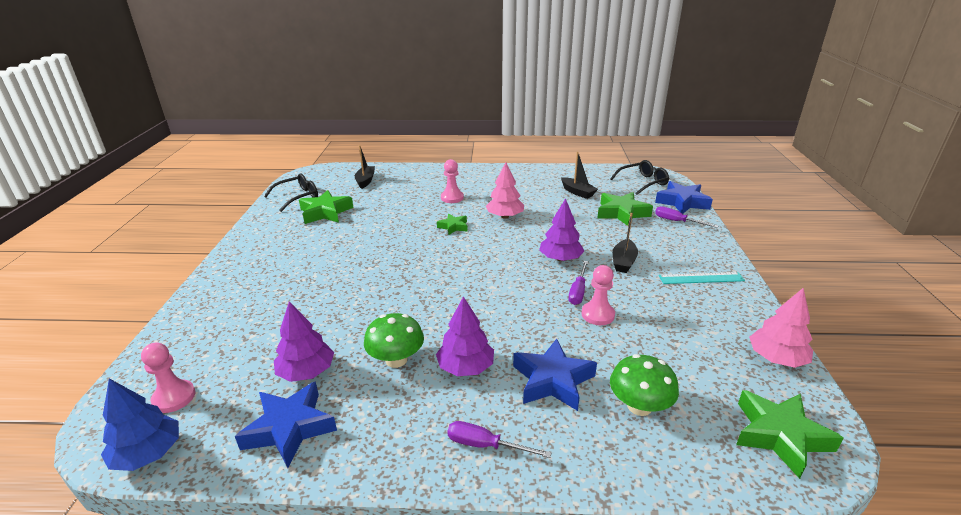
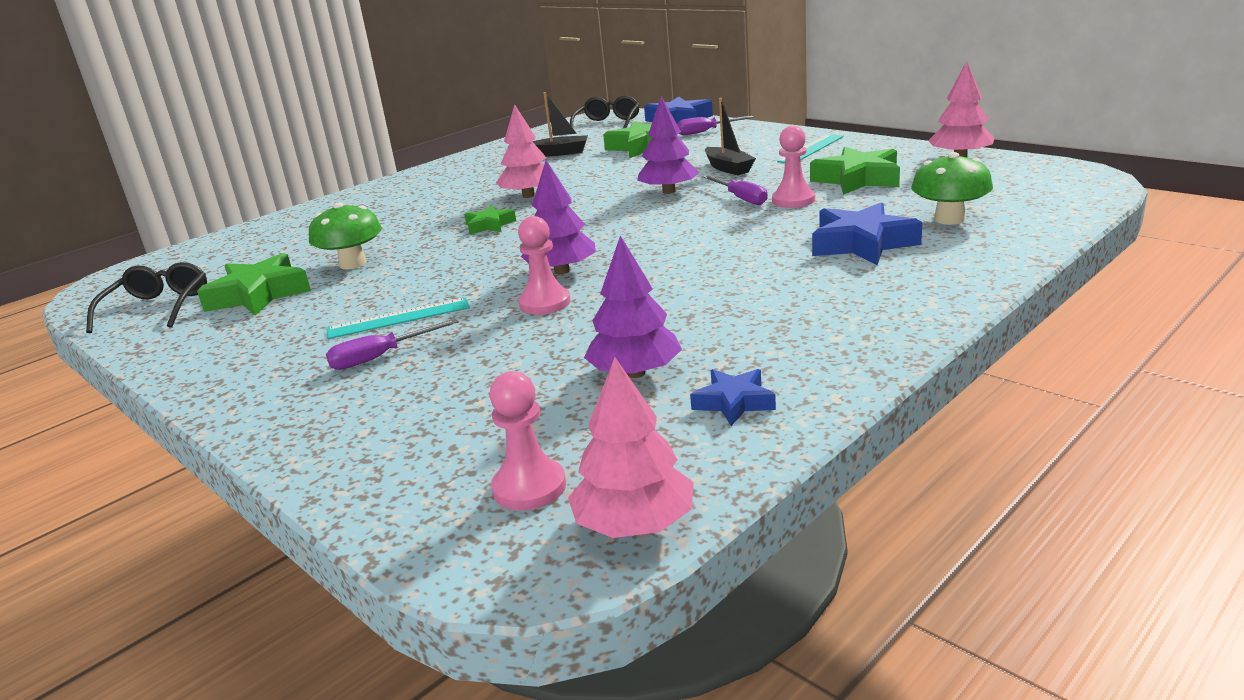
camera: 45 degrees left, 5 degrees down
(148, 454) = (634, 524): blue tree -> pink tree
(290, 428) = (734, 402): blue star -> blue star, size x0.57
(325, 262) = (398, 318): none -> turquoise ruler
(365, 181) = (238, 252): black boat -> none
(396, 360) = (703, 312): green mushroom -> green mushroom (353, 264)
(452, 198) = (419, 212): pink pawn -> pink pawn (545, 303)
(466, 367) = (777, 278): purple tree -> purple tree (562, 271)
(485, 445) = (914, 296): purple screwdriver -> purple screwdriver (380, 357)
(779, 435) = (1049, 184): green star -> green star (858, 179)

